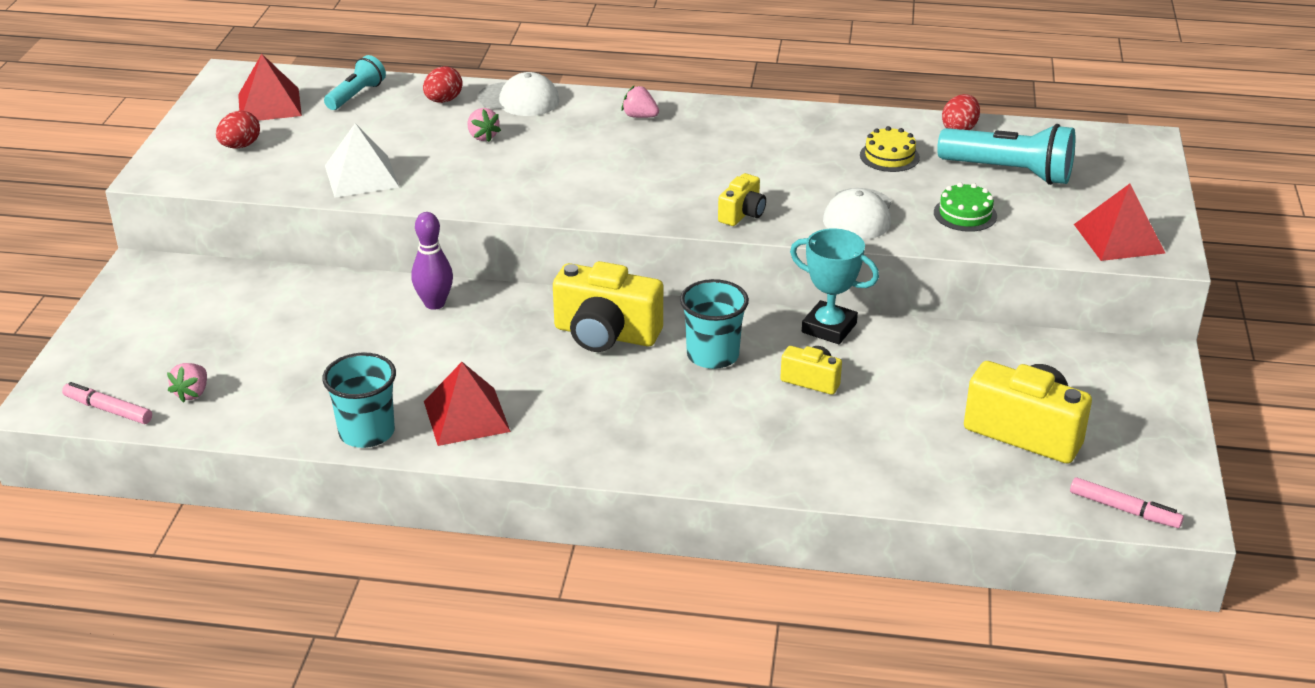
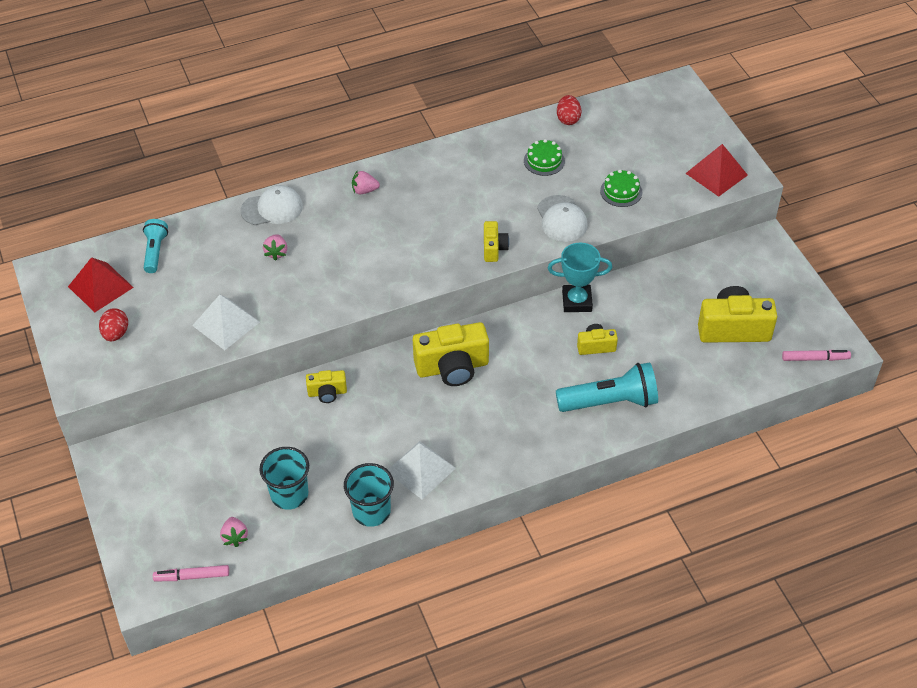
camera: 30 degrees left, 15 degrees up
(434, 303) = (327, 393): purple bowling pin -> yellow camera
(443, 100) = (221, 231): red egg -> none
(466, 416) = (420, 469): red pyramid -> white pyramid
(482, 136) = (276, 253): pink strawberry -> pink strawberry turned 60 degrees clockwise
(712, 355) = (527, 354): turquoise cup -> turquoise cup (289, 494)
(889, 156) = (544, 161): yellow cake -> green cake
(1009, 172) = (622, 145): turquoise flashlight -> turquoise flashlight (610, 402)

